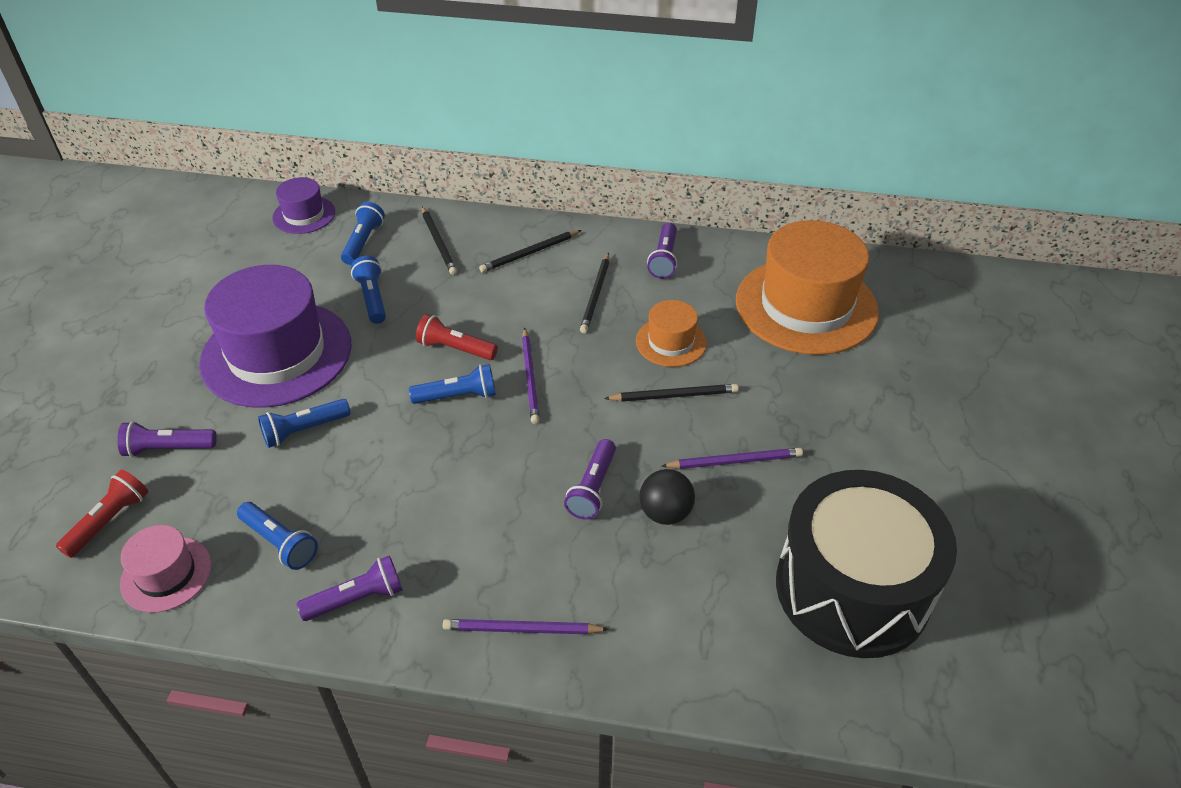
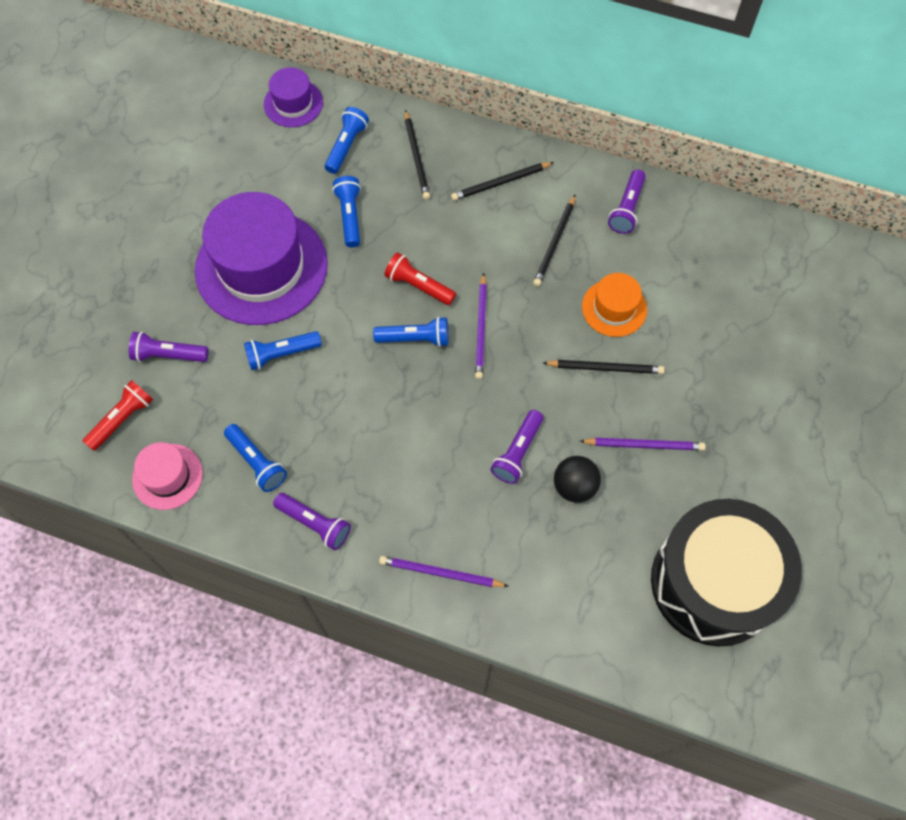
camera: 10 degrees right, 20 degrees up
(357, 599) = (315, 524): purple flashlight -> purple flashlight turned 45 degrees clockwise
(806, 306) = (749, 285): orange hat -> none

